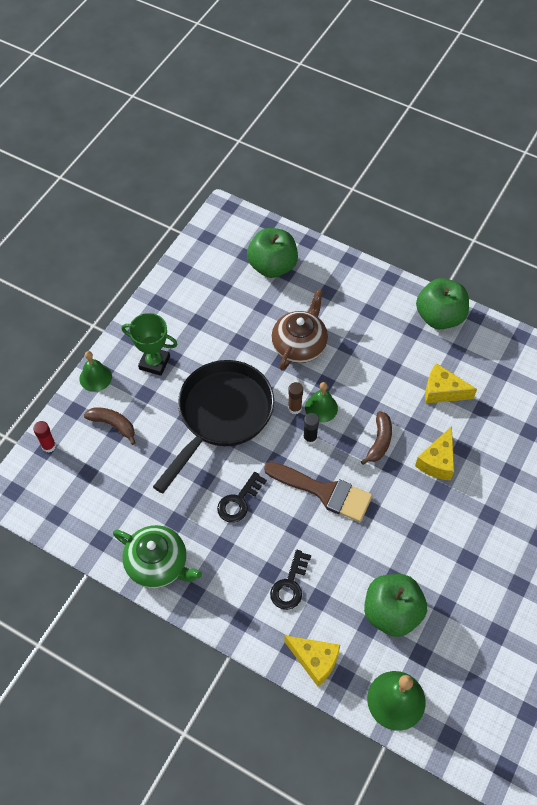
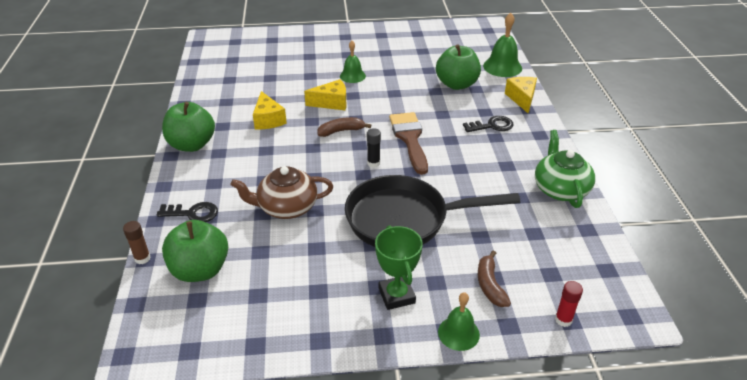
camera: 125 degrees left, 20 degrees down
(239, 501) = (465, 174): black key -> black key (193, 213)
(294, 408) = (354, 182): brown glue stick -> brown glue stick (142, 258)
(321, 408) = (340, 169): green bell -> green bell (352, 76)

